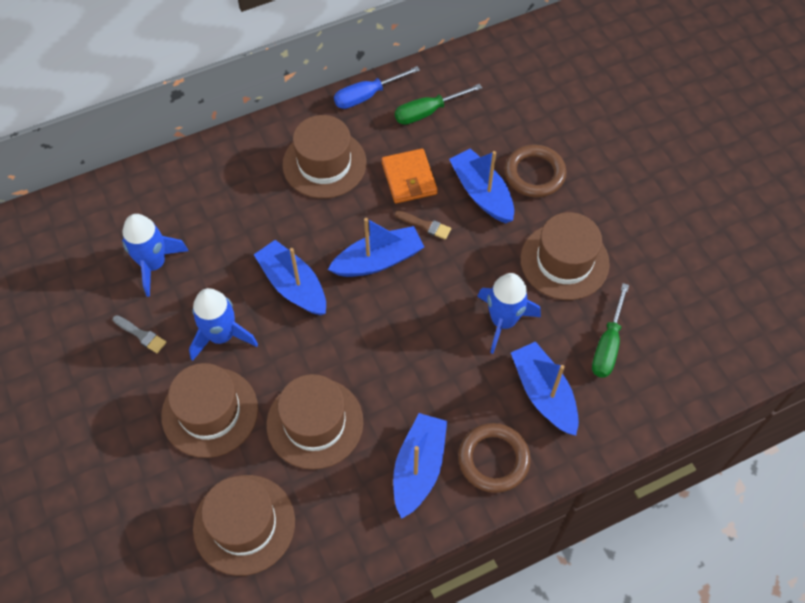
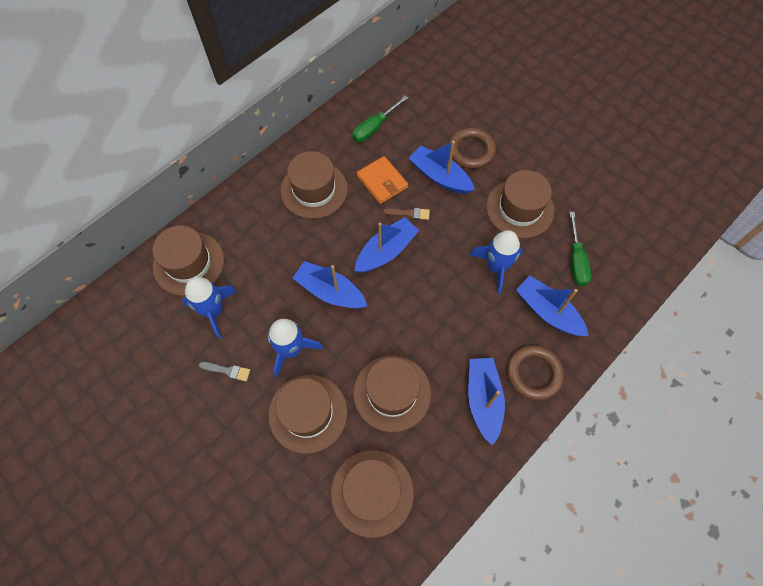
camera: 20 degrees left, 5 degrees up
(148, 203) = (189, 263): none -> brown hat
(367, 96) = (324, 128): blue screwdriver -> none

